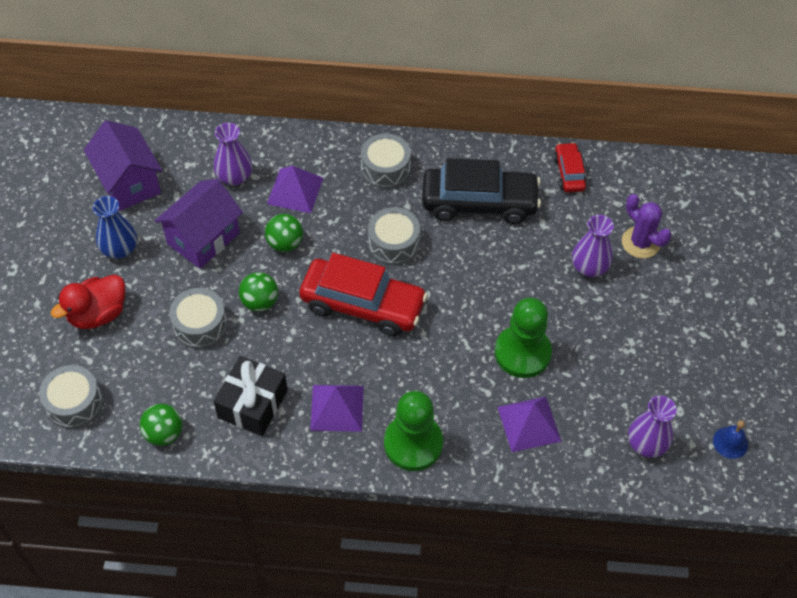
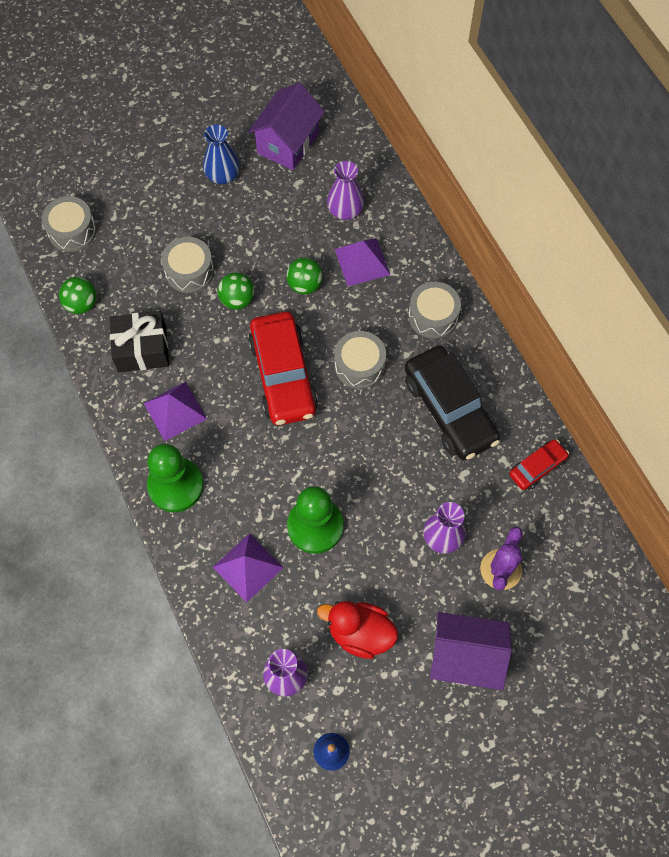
camera: 60 degrees right, 10 degrees up
(98, 314) = (156, 198): red duck -> red duck (360, 633)
(203, 238) = (270, 225): purple house -> purple house (465, 657)

